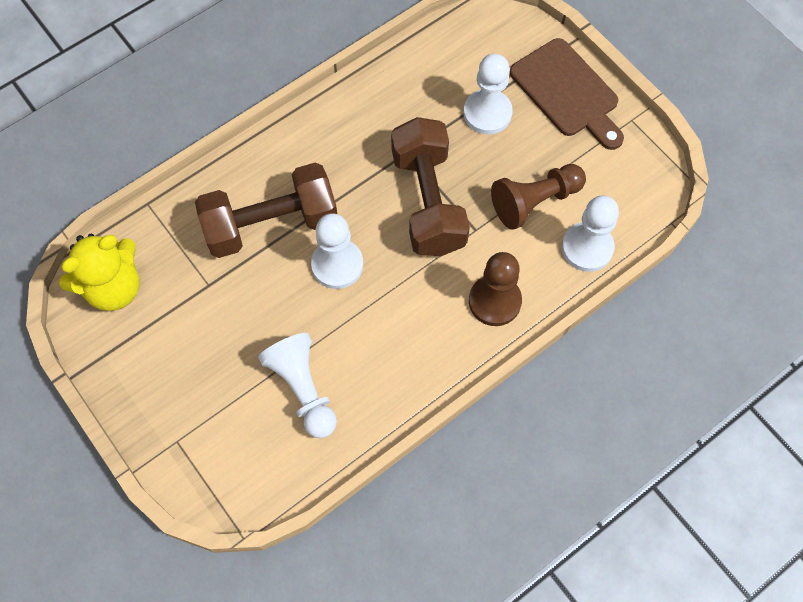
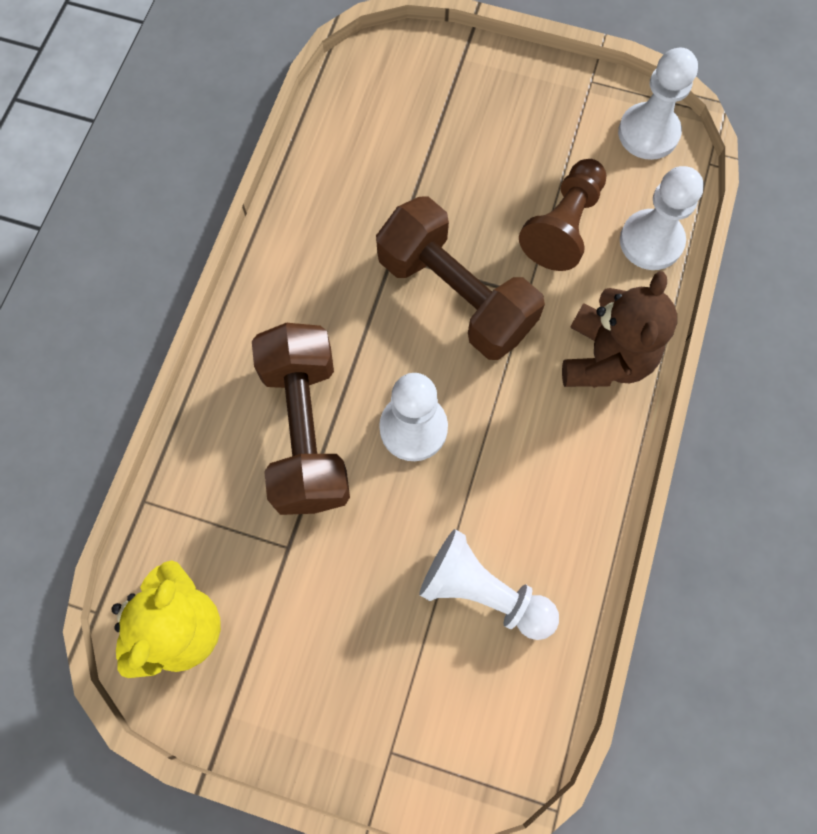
camera: 35 degrees left, 5 degrees up
(271, 224) = (305, 431): brown dumbbell -> brown dumbbell turned 45 degrees counterclockwise
(487, 113) = (444, 161): white pawn -> white pawn (648, 133)
(494, 301) = (605, 358): brown pawn -> brown teddy bear
(567, 92) = (507, 90): brown cutting board -> none

